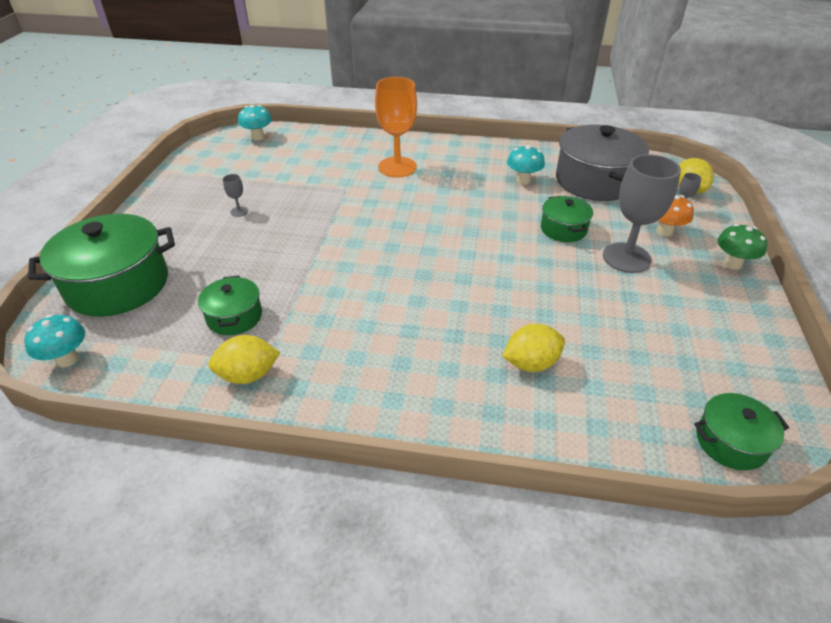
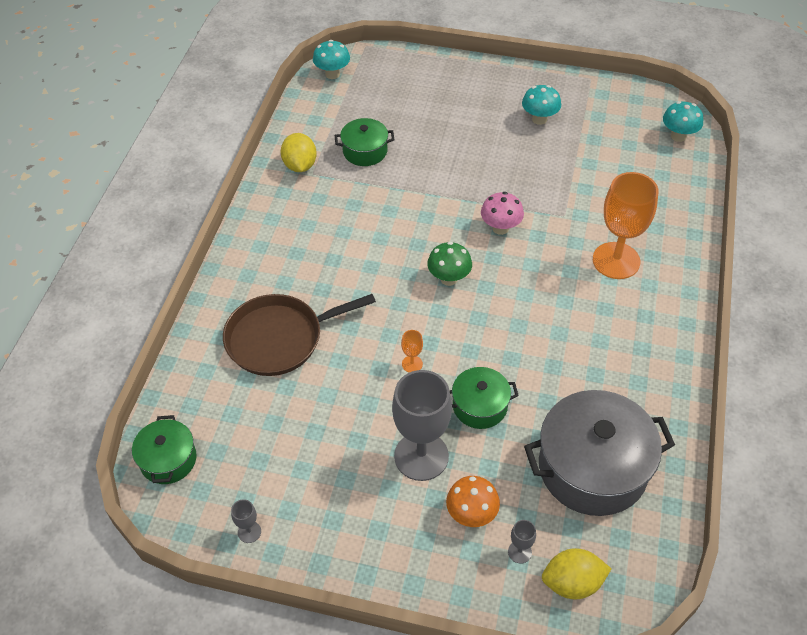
camera: 95 degrees right, 10 degrees up
(118, 285) = (412, 81): green pot -> none
(239, 211) = (519, 137): grey goblet -> grey goblet (249, 532)
(361, 221) = (500, 228): none -> pink mushroom
(523, 180) = (590, 385): turquoise mushroom -> turquoise mushroom (539, 119)
(531, 363) = (279, 338): yellow lemon -> brown pan
(533, 267) = (412, 364): none -> orange goblet
(732, 264) = (401, 568): green mushroom -> green mushroom (449, 278)

